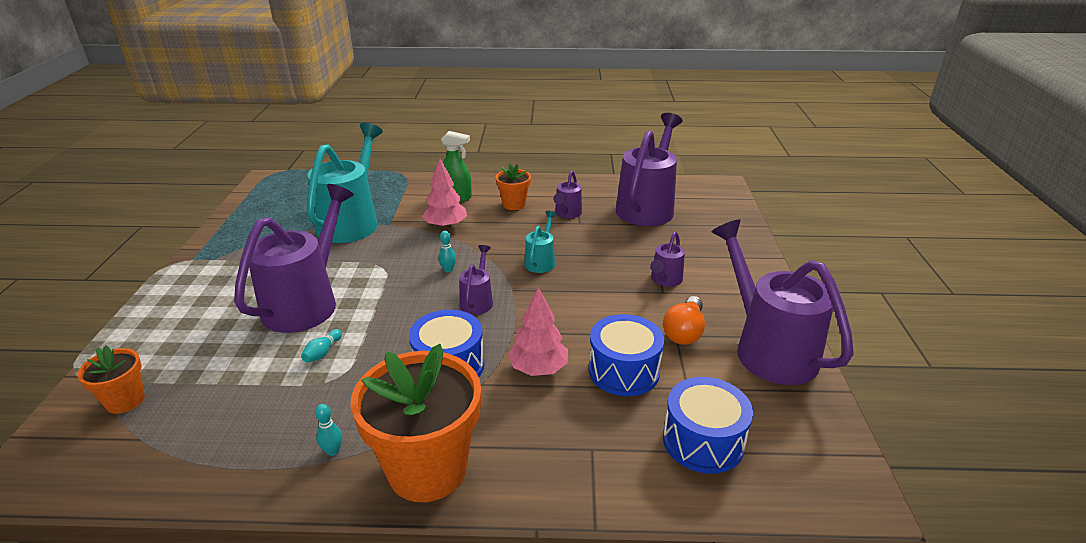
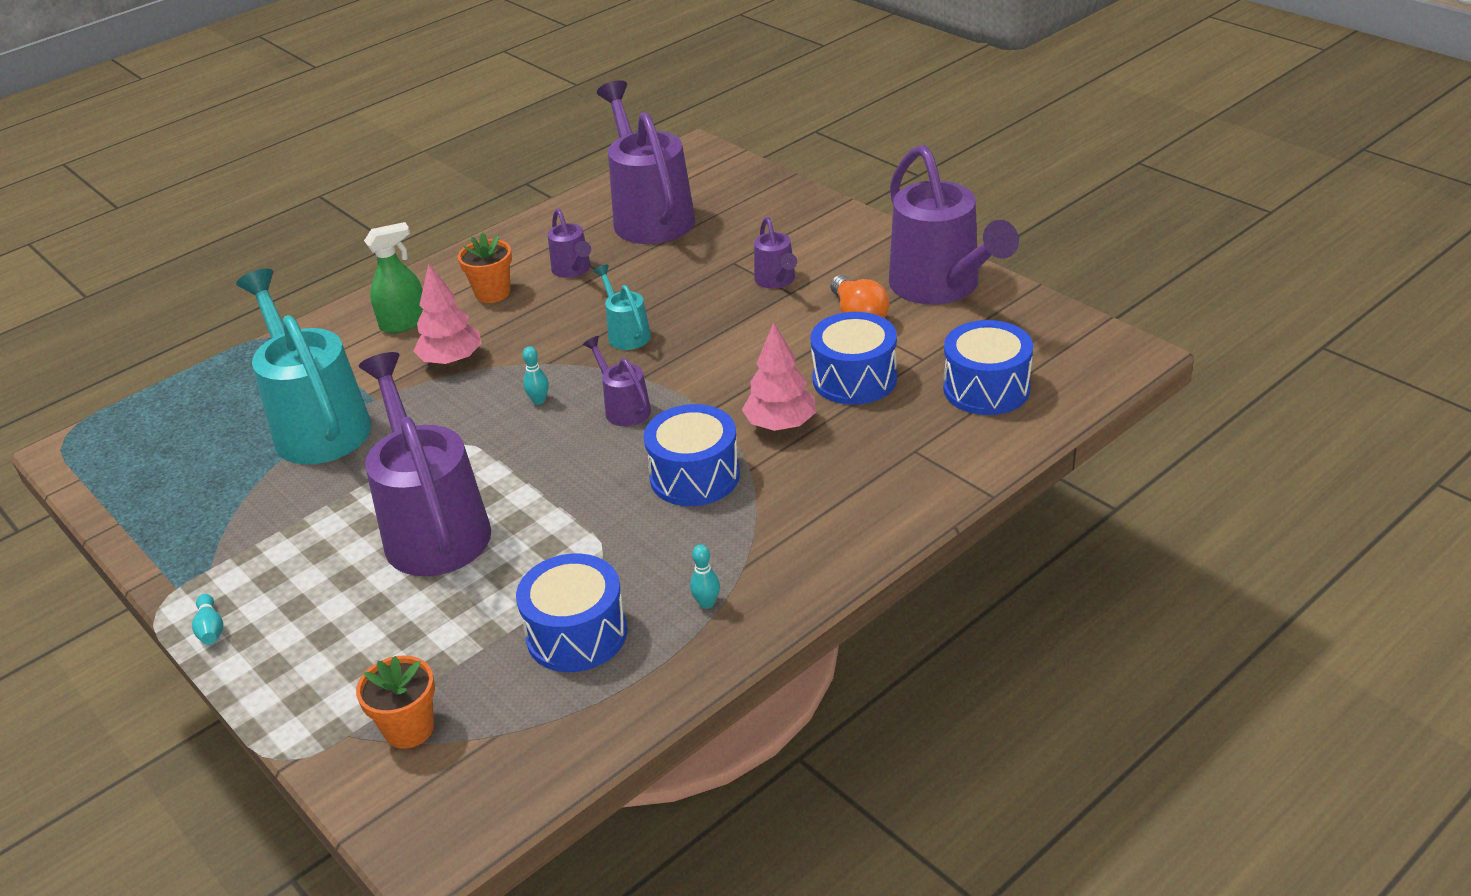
camera: 40 degrees left, 5 degrees up
(257, 412) = (577, 634): none -> blue drum
(322, 352) = (546, 551): turquoise bowling pin -> turquoise bowling pin (210, 629)
(427, 469) = (811, 554): orange flower pot -> none
(767, 348) = (942, 287): purple watering can -> purple watering can turned 135 degrees counterclockwise

